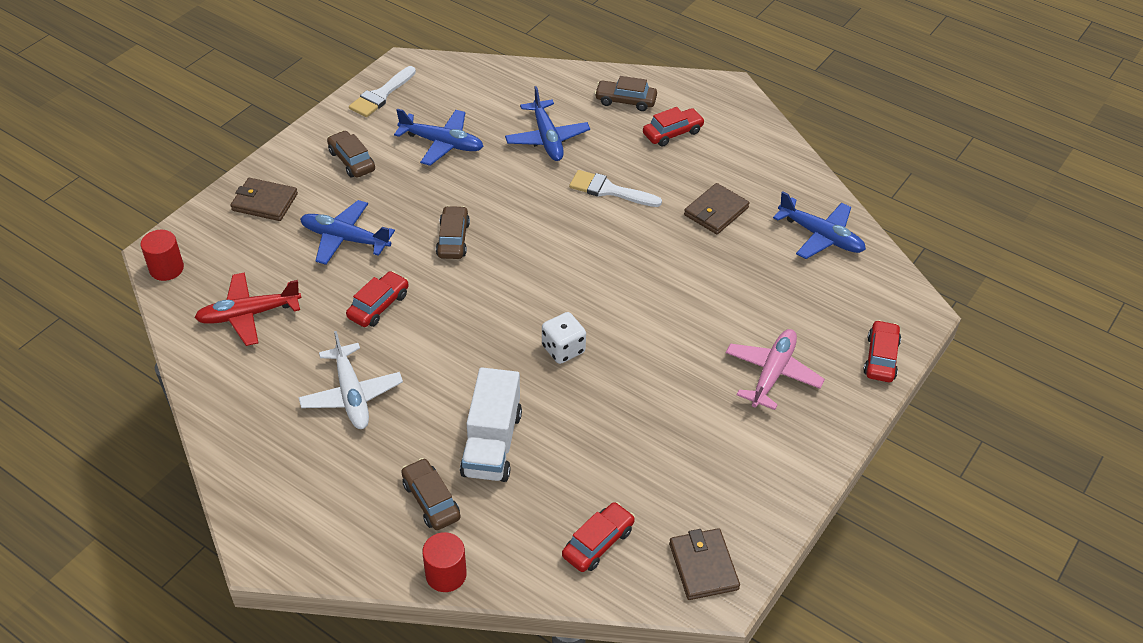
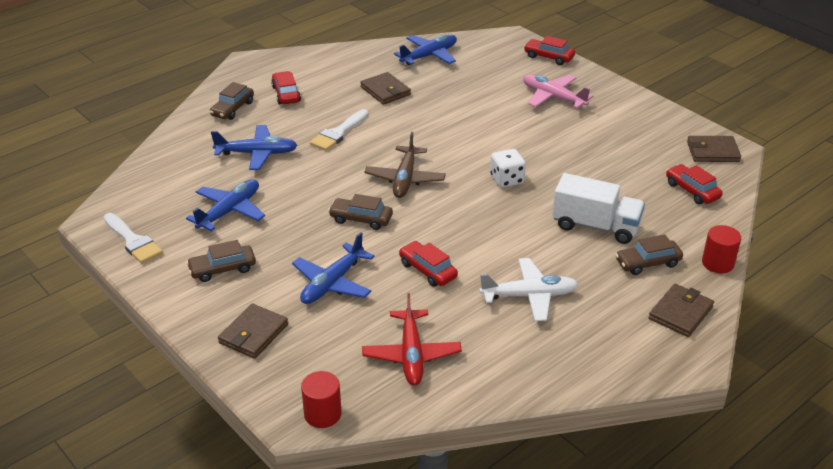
camera: 75 degrees left, 10 degrees down
(344, 537) = (680, 313): none -> brown wallet
(536, 260) = (405, 179): none -> brown plane

